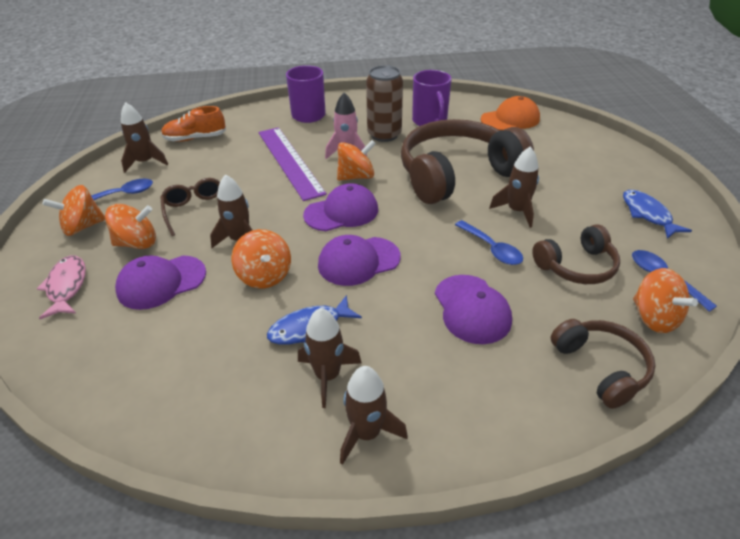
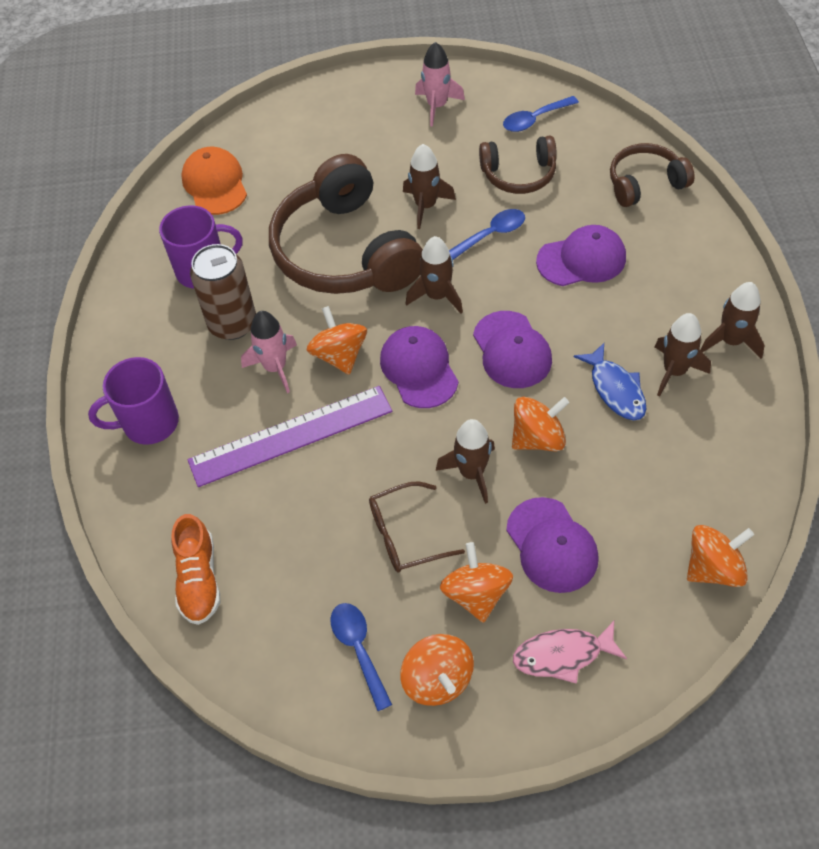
camera: 85 degrees left, 15 degrees up
(145, 162) = (266, 640): brown rocket -> brown rocket (437, 296)
(576, 266) = (519, 174): brown headphones -> brown headphones turned 105 degrees clockwise
(647, 214) = (437, 106): blue fish -> pink rocket
(654, 318) = (585, 138): orange spinning top -> orange spinning top (713, 568)

